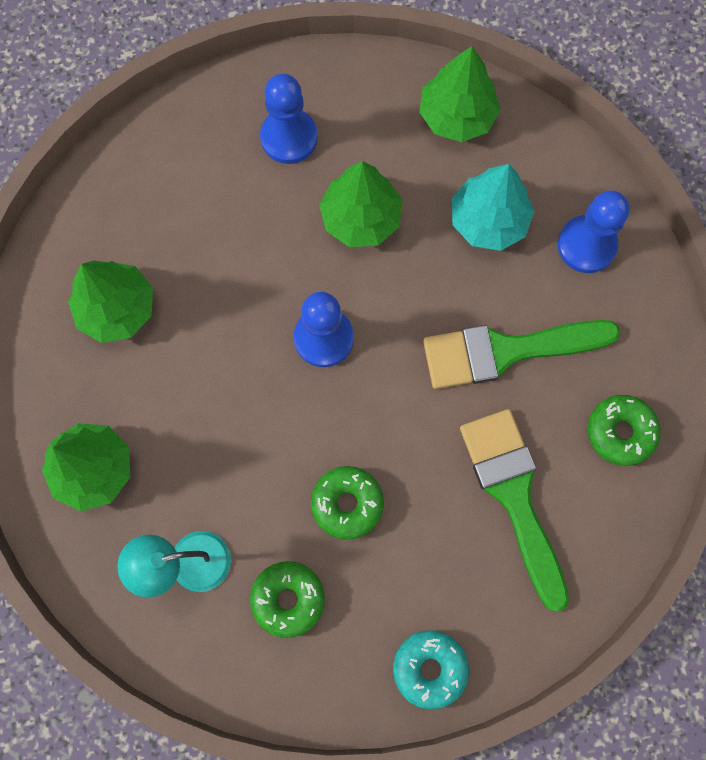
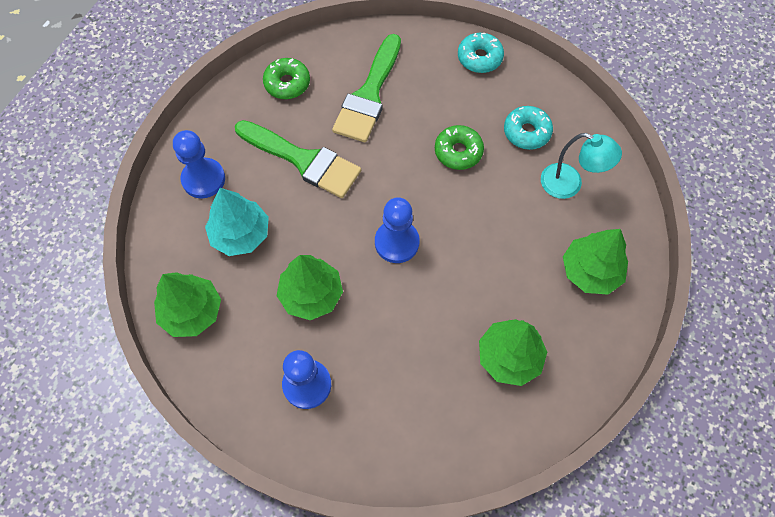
camera: 140 degrees left, 10 degrees down
(288, 599) = (526, 132): green donut -> turquoise donut

